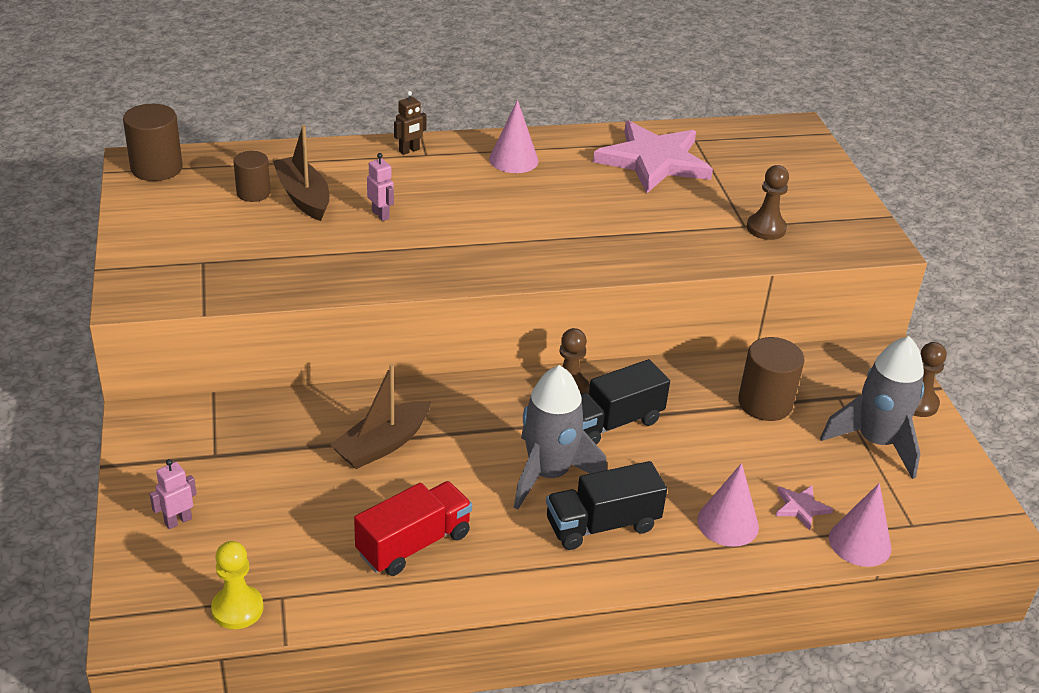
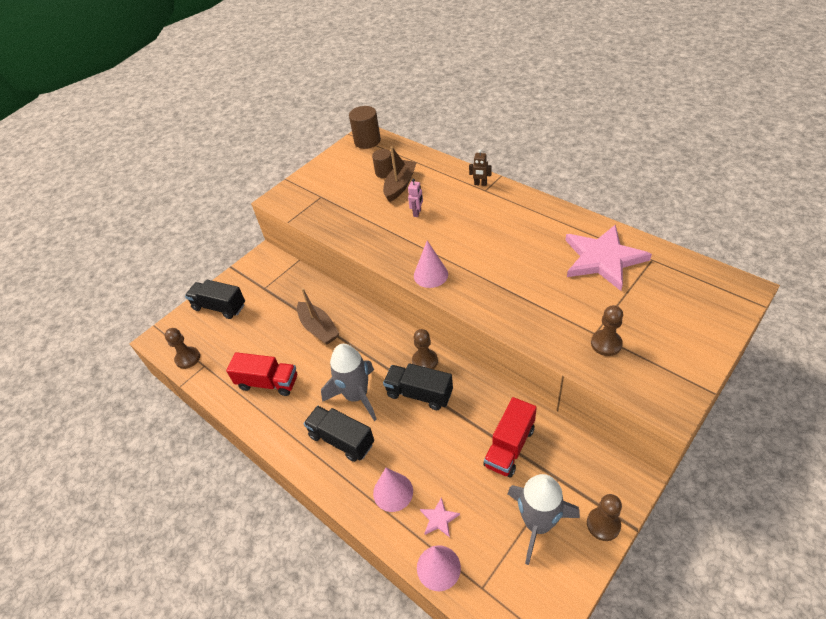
camera: 60 degrees right, 10 degrees up
(178, 521) = (219, 307): pink robot -> black truck
(237, 609) = (188, 358): yellow pawn -> brown pawn
(382, 445) = (318, 328): brown boat -> brown boat turned 135 degrees counterclockwise
(513, 160) = (524, 216): pink cone -> pink cone (430, 275)
(765, 403) = (509, 446): brown cylinder -> red truck

